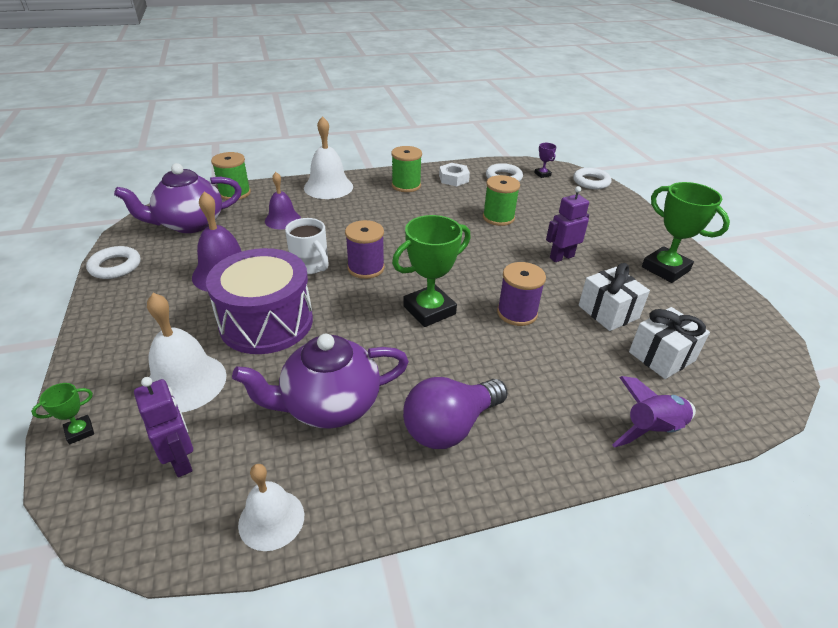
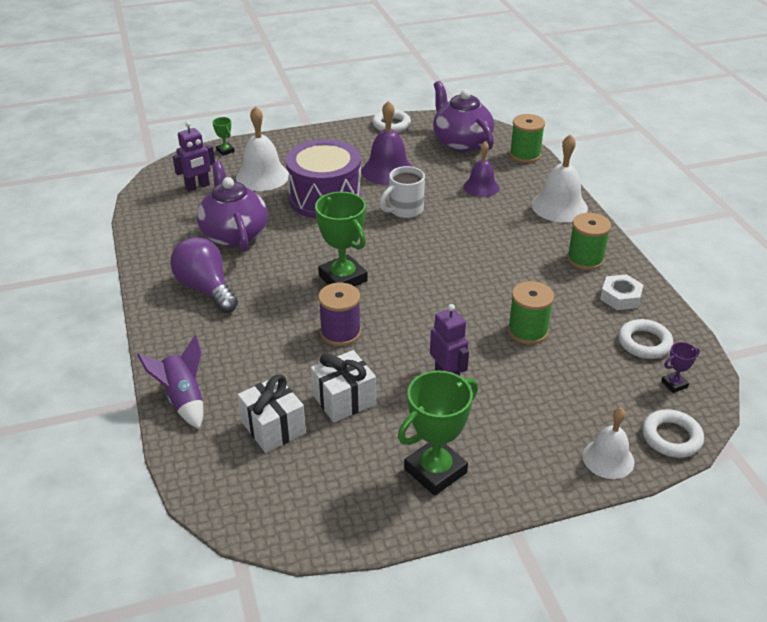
camera: 90 degrees right, 0 degrees up
(271, 519) = (149, 222): white bell -> white bell (608, 459)
(366, 268) = (405, 240): purple spool -> none

